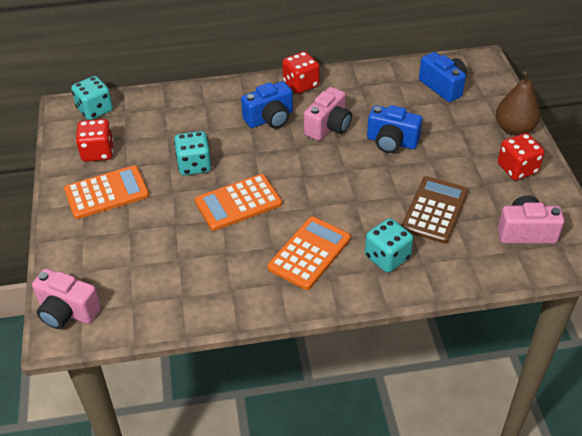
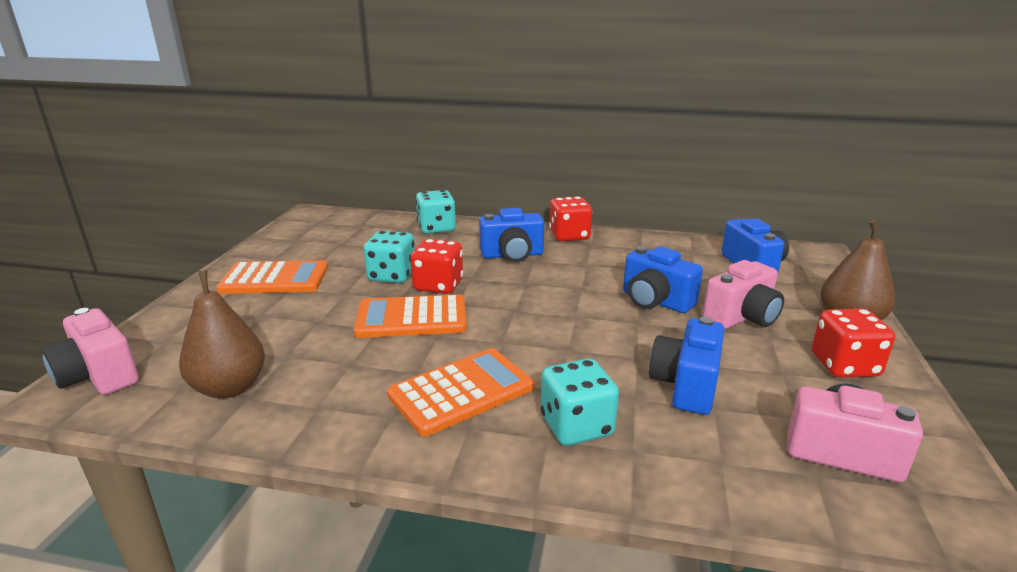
camera: 20 degrees right, 20 degrees down
(95, 110) = (335, 219): turquoise dice -> turquoise dice (436, 228)
(98, 152) = (302, 247): red dice -> red dice (438, 285)
(164, 293) = (230, 387): none -> brown pear
(328, 127) = (579, 273): pink camera -> pink camera (742, 317)
(435, 210) = (686, 385): brown calculator -> blue camera

